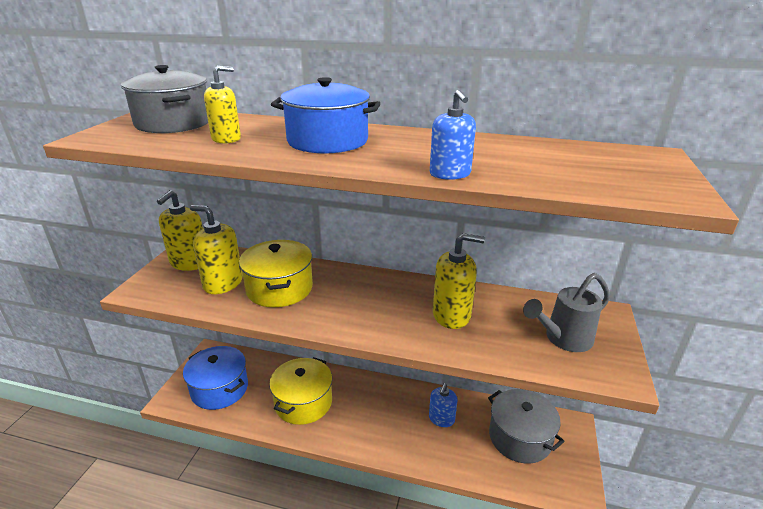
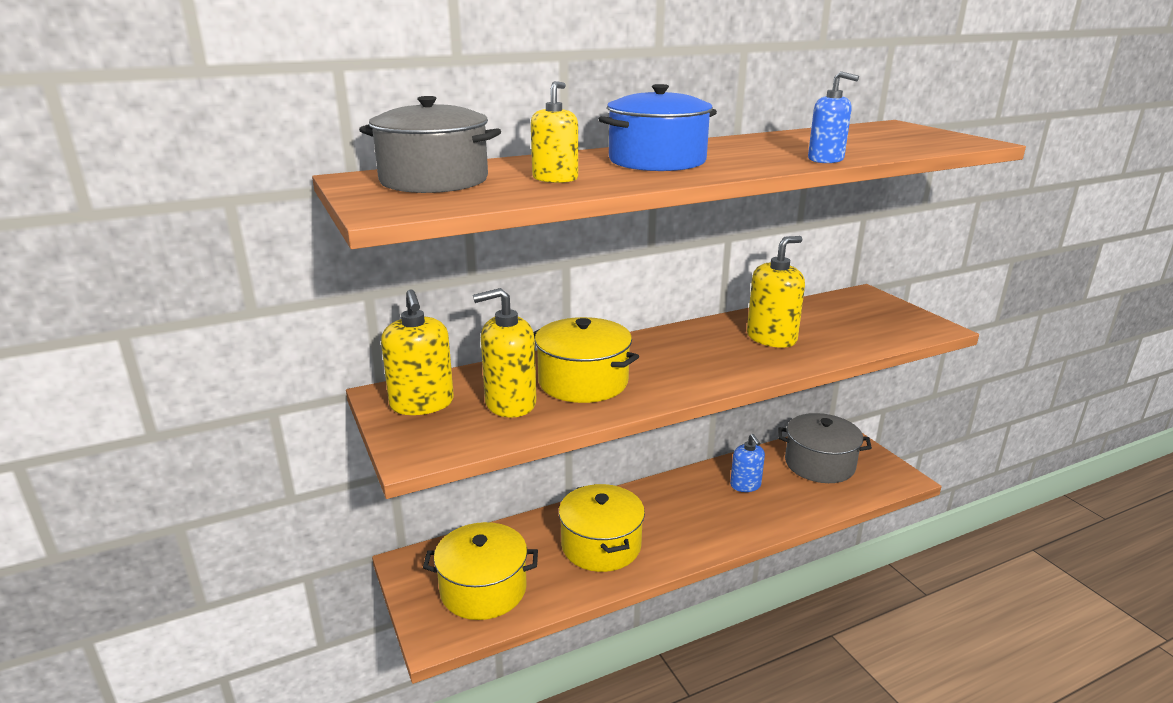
camera: 40 degrees left, 5 degrees down
(219, 389) = (483, 589): blue pot -> yellow pot
(563, 339) = (870, 321): grey watering can -> none

